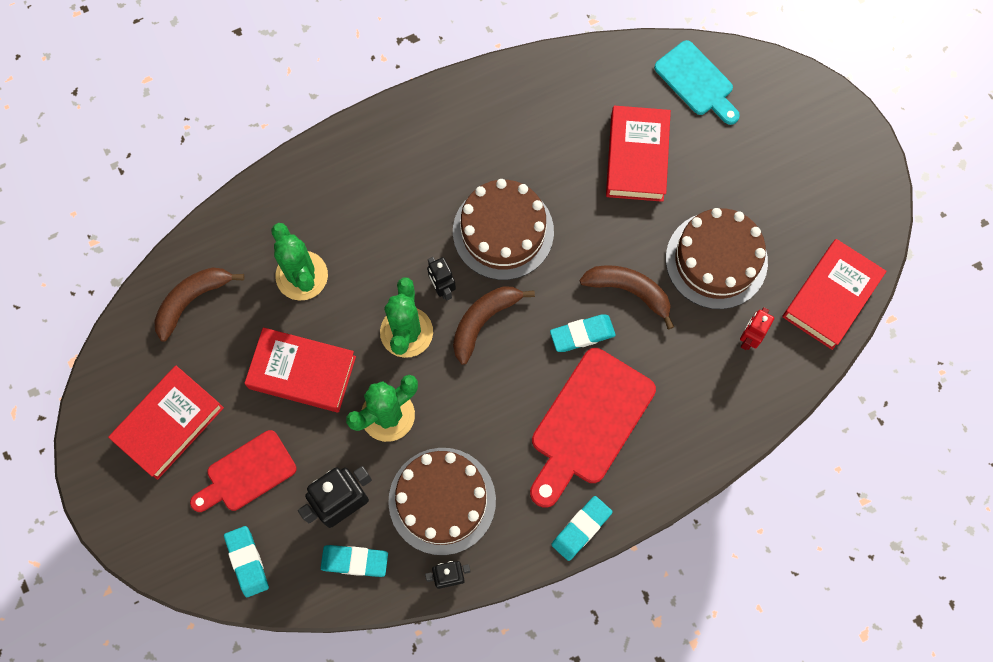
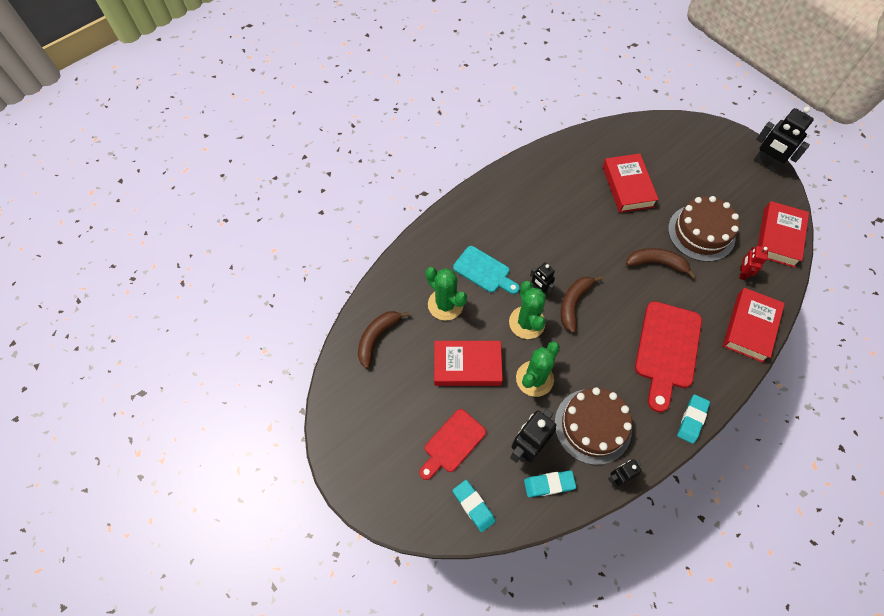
camera: 15 degrees left, 10 degrees down
(169, 424) = (387, 424): red book -> red book (750, 327)
(503, 231) = (564, 247): brown cake -> none
(582, 334) = (639, 296): turquoise eraser -> none
(696, 82) = (644, 138): turquoise cutting board -> turquoise cutting board (484, 271)
(869, 172) = (765, 164): none -> black robot

